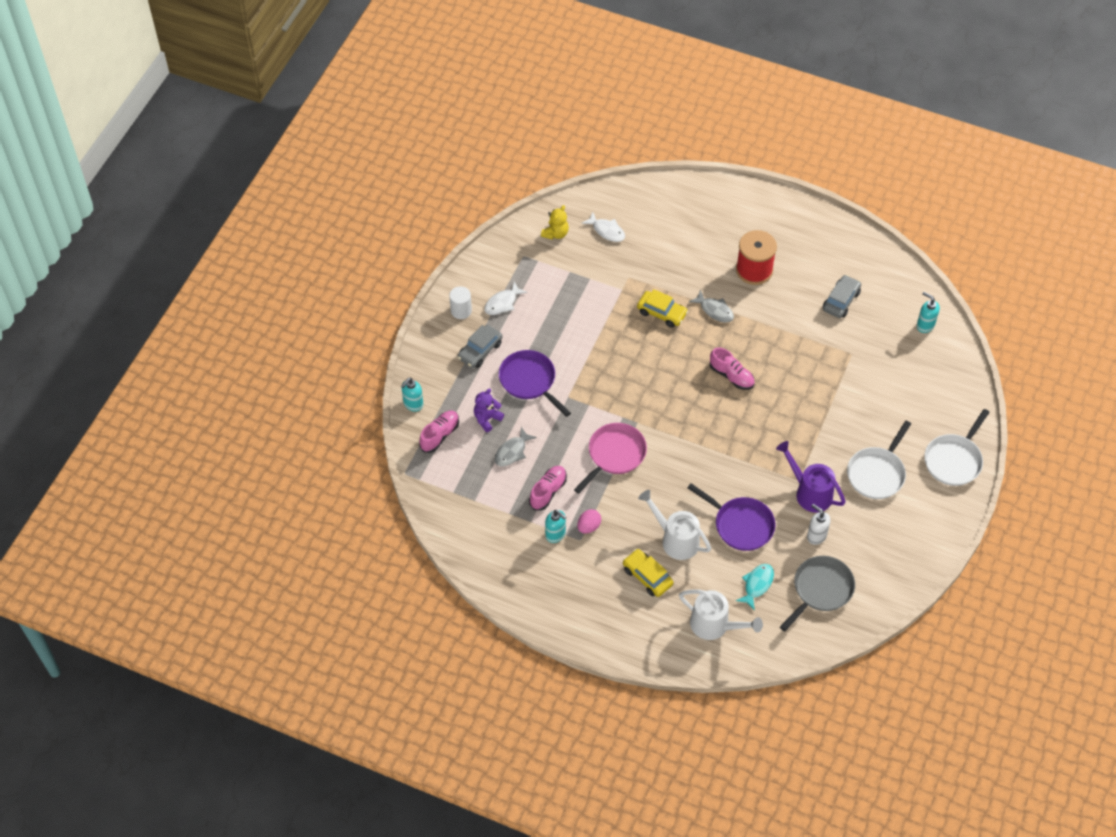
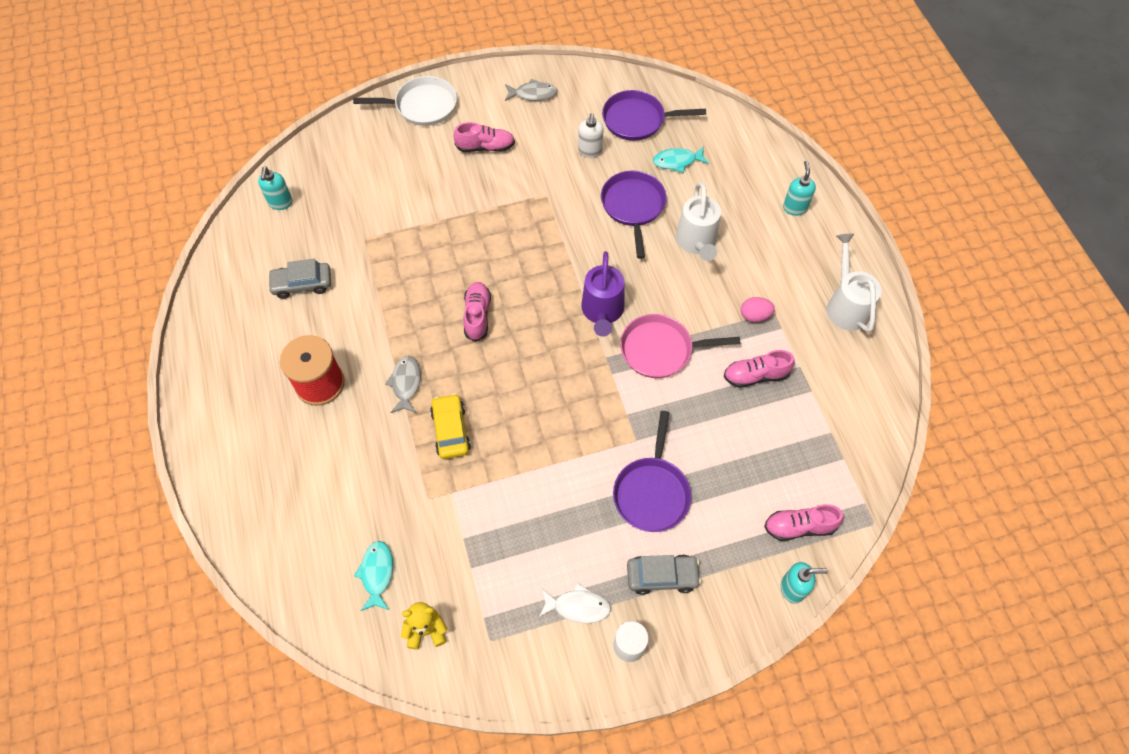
camera: 130 degrees left, 5 degrees up
(487, 419) = (735, 496): purple teddy bear -> none
(512, 452) = (747, 441): grey fish -> grey fish (533, 94)
(555, 534) = (790, 336): turquoise soap dispenser -> turquoise soap dispenser (794, 208)
(606, 231) = (377, 574): white fish -> turquoise fish
(647, 576) = (752, 239): yellow car -> none
(715, 625) = (744, 165): white watering can -> white watering can (845, 305)
(809, 492) = (551, 180): purple watering can -> purple watering can (602, 312)
(820, 590) = (637, 120): grey pan -> purple pan
(877, 473) = (485, 147): white pan -> pink shoe

